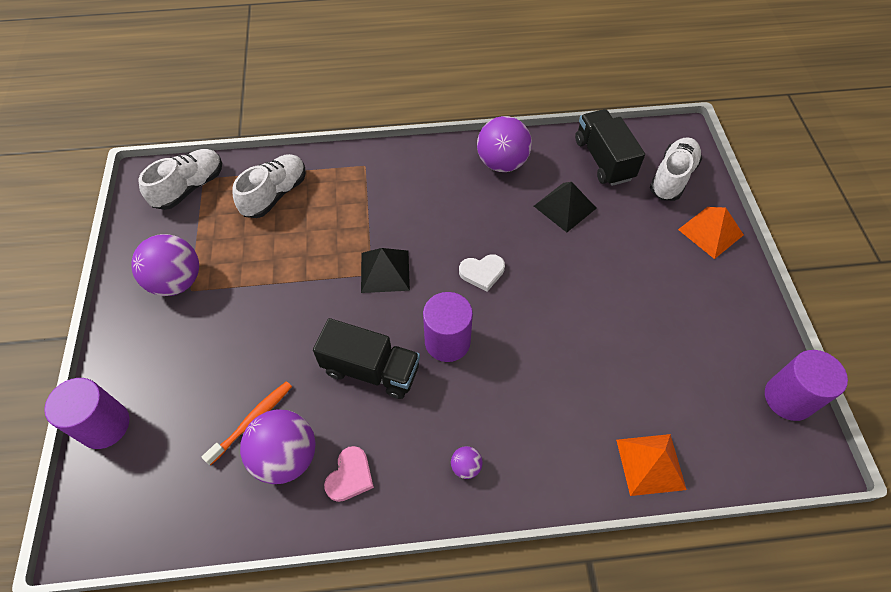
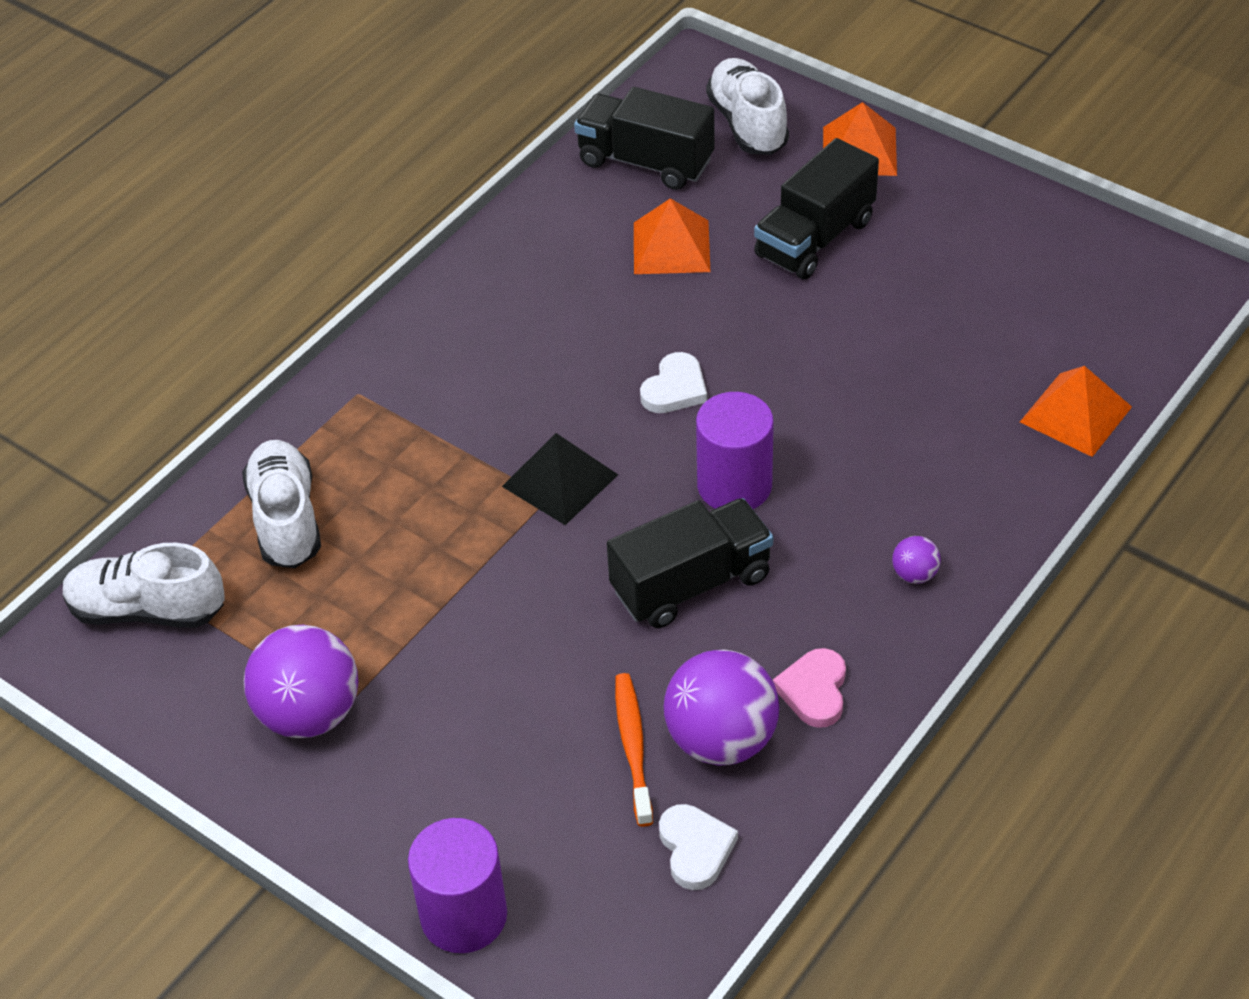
camera: 45 degrees left, 10 degrees down
(189, 188) = (147, 610): white shoe -> white shoe turned 75 degrees counterclockwise
(210, 496) = (695, 848): none -> white heart
(350, 476) = (814, 691): pink heart -> pink heart turned 150 degrees counterclockwise
(502, 163) = (530, 256): purple ball -> none
(565, 207) = (671, 247): black pyramid -> orange pyramid
(634, 257) = (814, 238): none -> black truck
(788, 398) = (1120, 250): purple cylinder -> none

